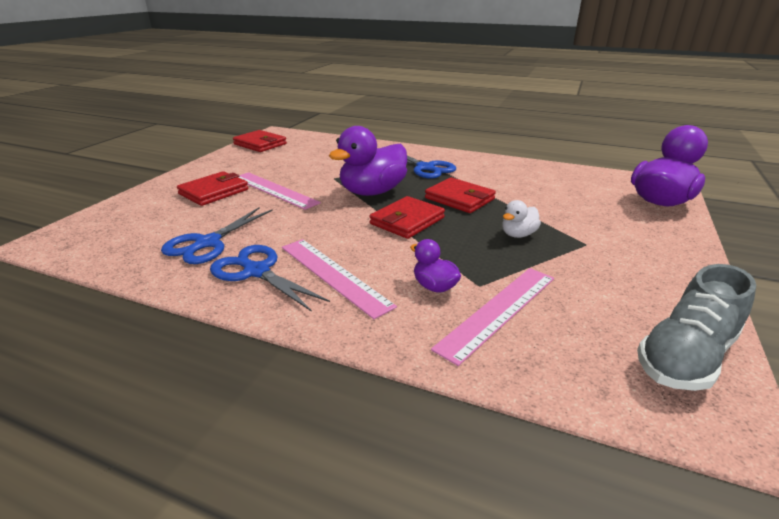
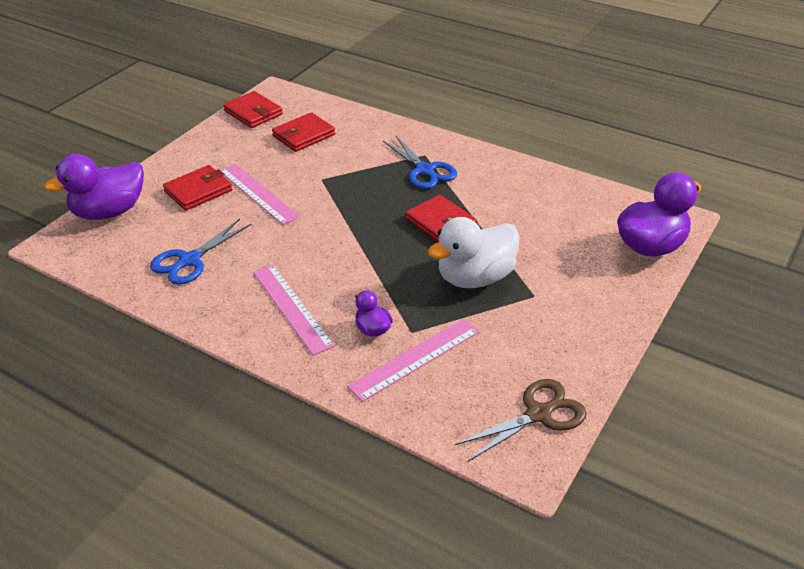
camera: 10 degrees right, 10 degrees up
(257, 271) = (228, 298): blue scissors -> none
(372, 192) = (356, 205): purple duck -> purple duck (109, 212)
(407, 221) = (376, 249): red wallet -> red wallet (304, 135)
(518, 234) = (475, 277): white duck -> white duck, size x2.06
(685, 356) = (538, 414): grey shoe -> brown scissors

